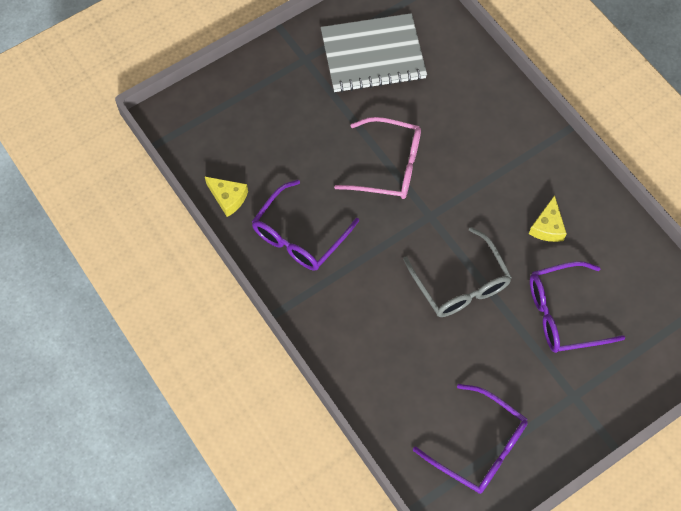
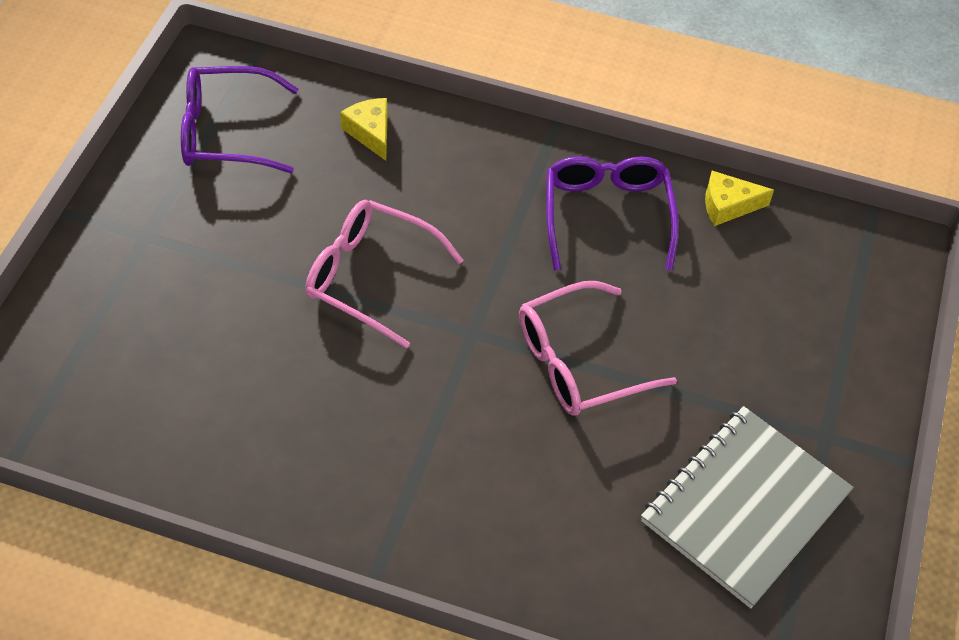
camera: 140 degrees right, 10 degrees down
(460, 284) = (370, 276): grey glasses -> pink glasses
(547, 227) = (306, 414): yellow cheese -> yellow cheese (370, 133)
(563, 314) = (215, 318): purple glasses -> none

